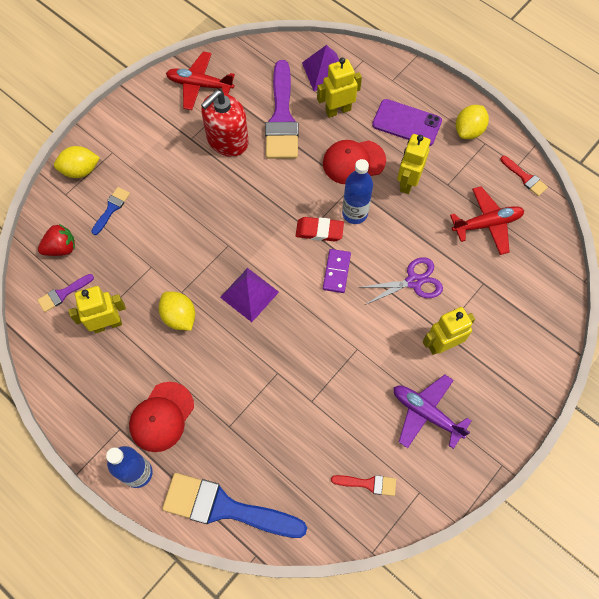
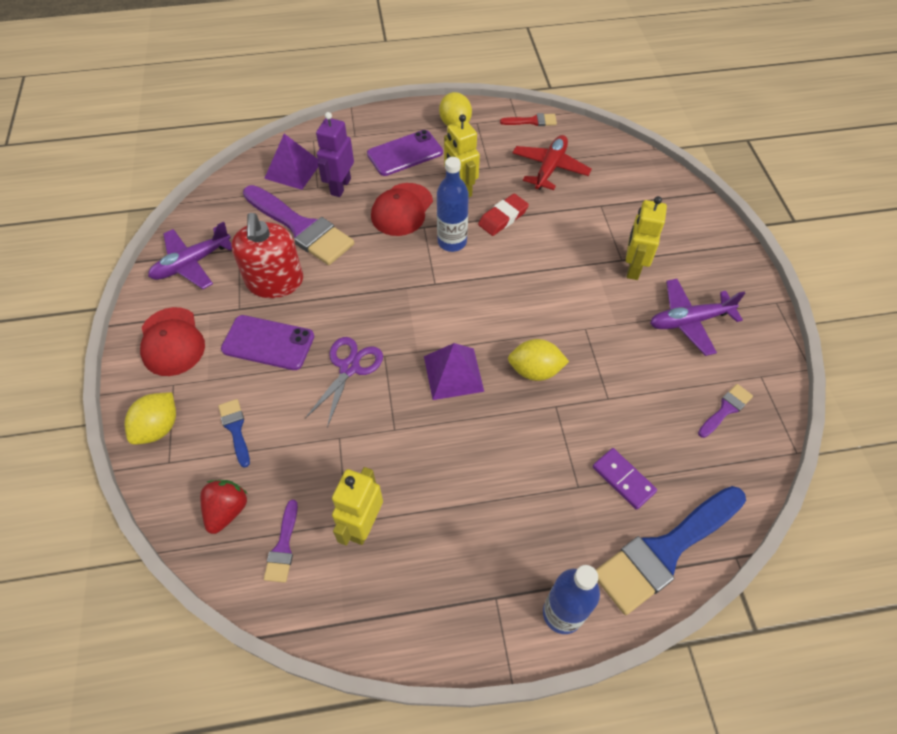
camera: 50 degrees left, 10 degrees down
(162, 417) = (516, 544): red cap -> red cap (172, 342)
(179, 317) = (420, 450): yellow lemon -> yellow lemon (535, 370)
(181, 175) = (268, 343): none -> purple phone
(200, 85) = (192, 263): red plane -> purple plane
(319, 231) = (443, 277): red eraser -> red eraser (503, 218)
(336, 272) = (496, 292): purple domino -> purple domino (623, 479)
(338, 110) = (340, 186): yellow robot -> purple robot
(368, 484) = (725, 409): red brush -> purple brush
(413, 281) = (557, 247): purple scissors -> purple scissors (349, 368)

